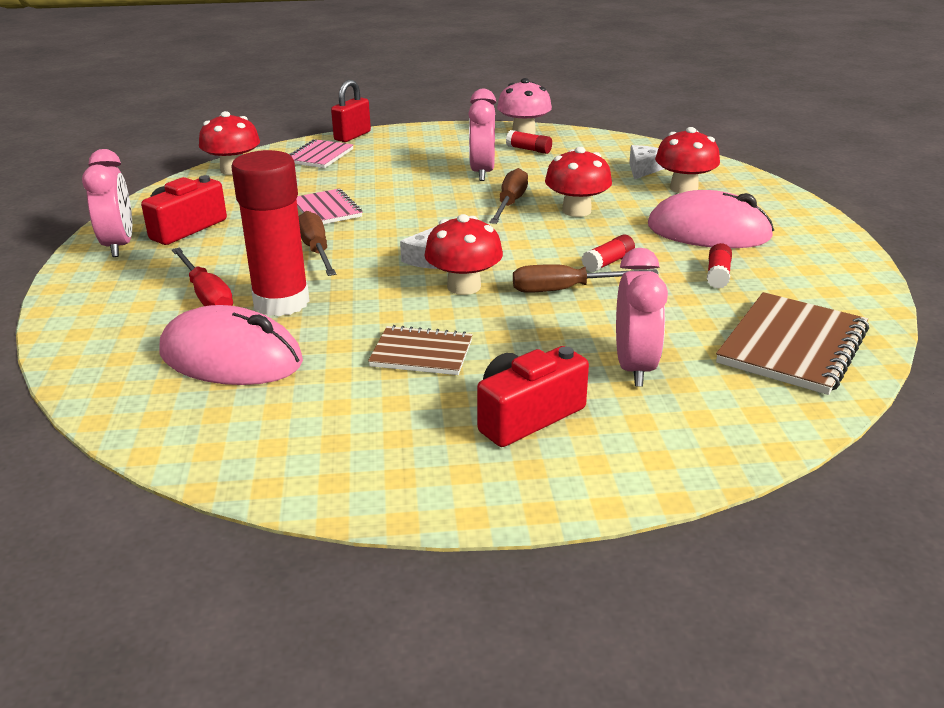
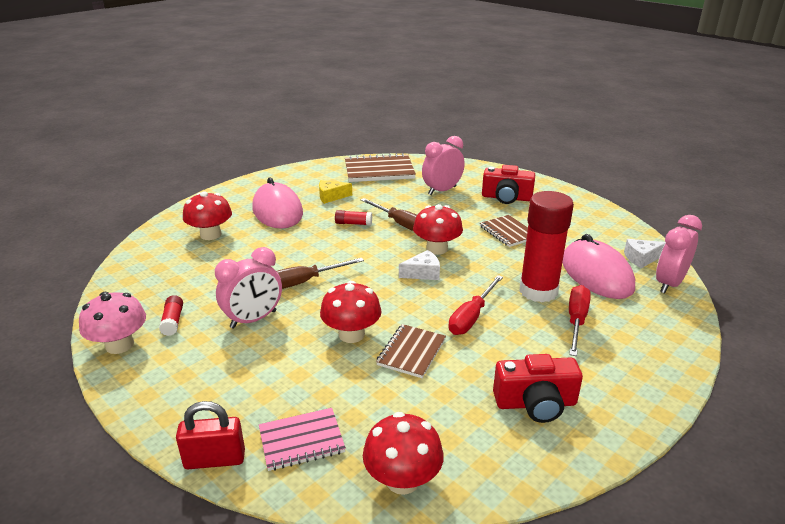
camera: 130 degrees left, 0 degrees up
(119, 245) = (605, 415): pink clock -> pink clock (669, 284)
(316, 250) = (471, 317): brown screwdriver -> red screwdriver
(326, 210) = (411, 352): pink notebook -> brown notebook
(576, 211) = (290, 255): red mushroom -> red mushroom (351, 334)
(643, 169) = (183, 258): white cheese -> white cheese (641, 258)
(718, 275) = (331, 197): red glue stick -> yellow cheese

